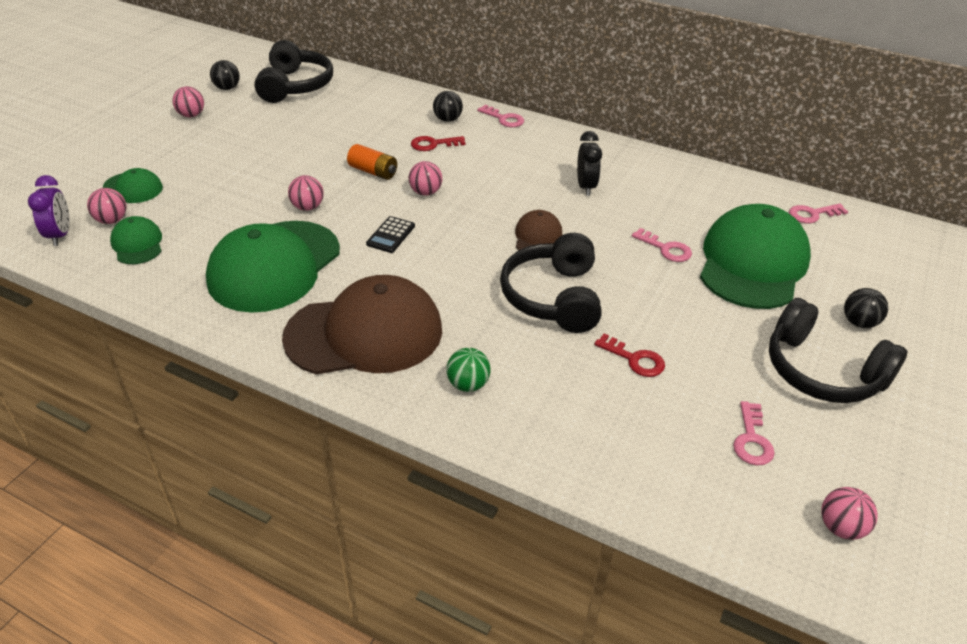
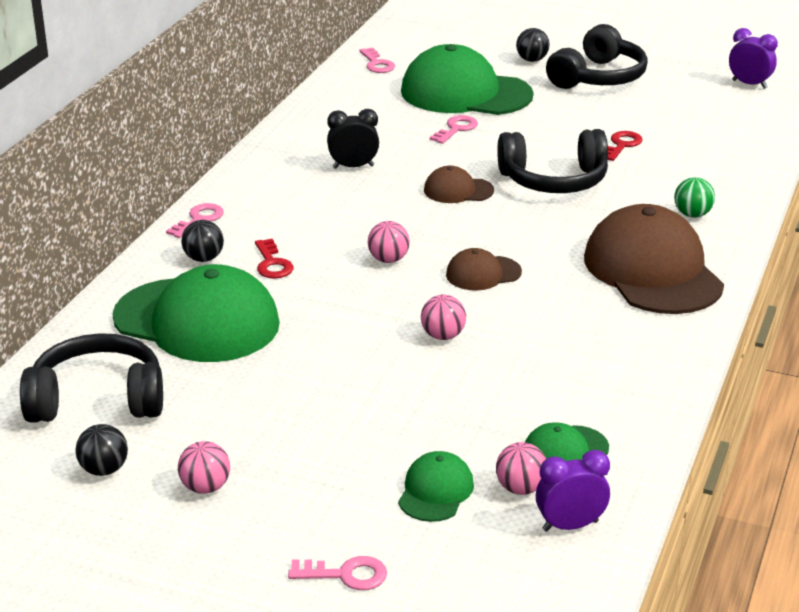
camera: 95 degrees left, 10 degrees down
(274, 266) = (568, 340): green cap -> green cap (197, 321)
(373, 171) = (349, 299): orange battery -> none
(391, 235) = (483, 273): black calculator -> brown cap
(751, 439) = (687, 106): pink key -> pink key (346, 575)
(840, 527) = (749, 84): pink ball -> purple clock

